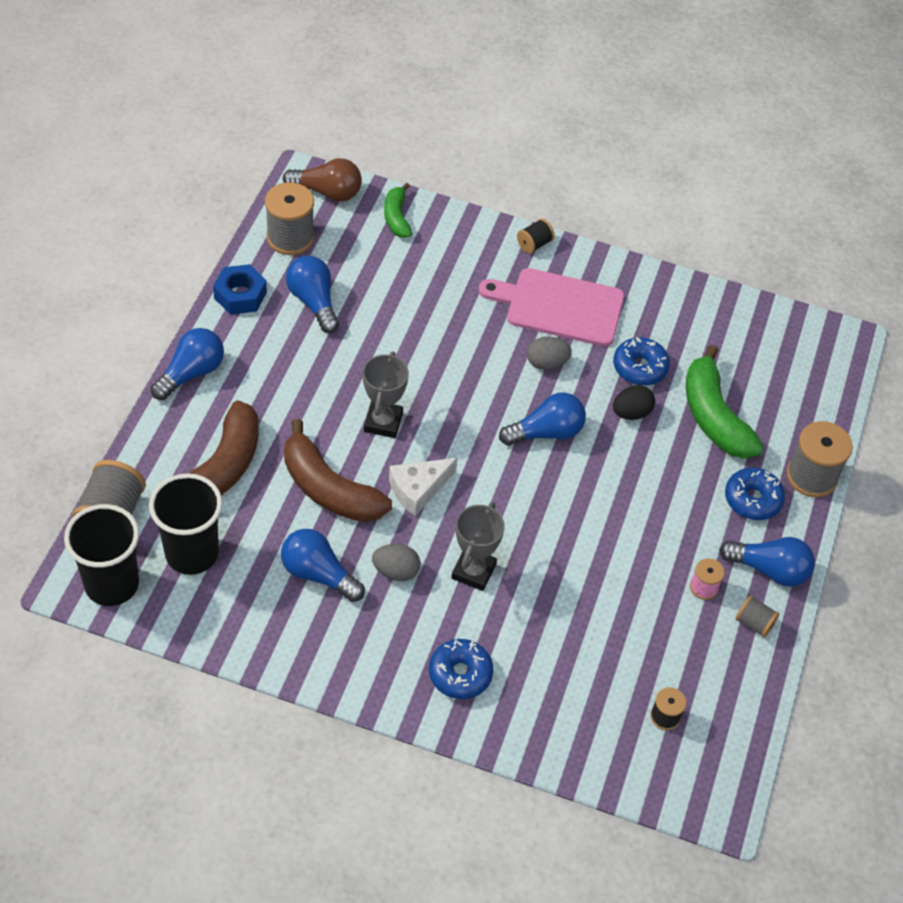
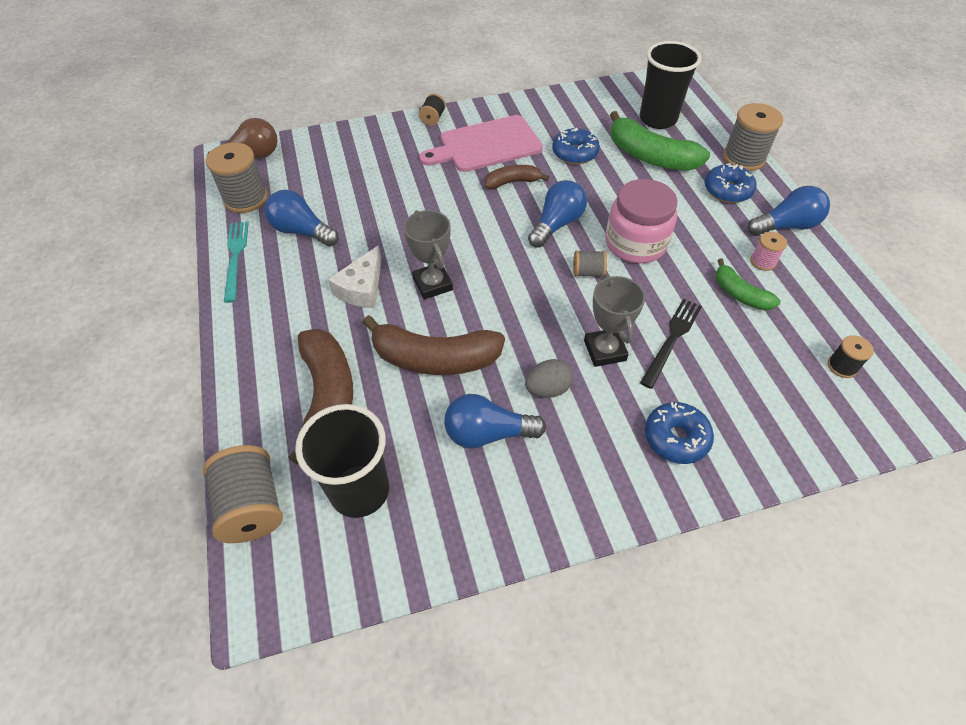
camera: 30 degrees left, 0 degrees up
(112, 584) = (302, 575): black cup -> black cup (658, 119)
(191, 373) = (237, 337): blue light bulb -> none
(240, 295) = (235, 257): blue nut -> turquoise fork
(396, 217) = (319, 148): green banana -> green banana (739, 294)
(418, 489) = (505, 316): white cheese -> white cheese (362, 288)
(541, 599) = (672, 339): none -> black fork
(546, 363) = (512, 182): grey egg -> brown banana
(601, 496) = (635, 243): none -> pink jar
(631, 413) = (598, 182): black egg -> none
(754, 623) = (817, 264): grey spool -> grey spool (588, 272)

